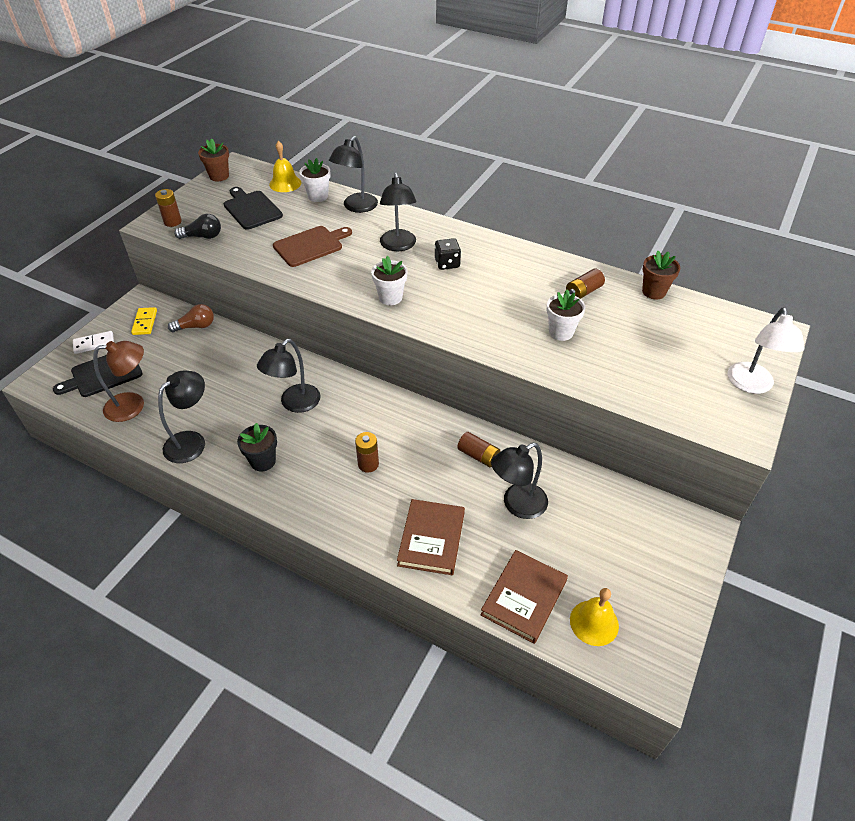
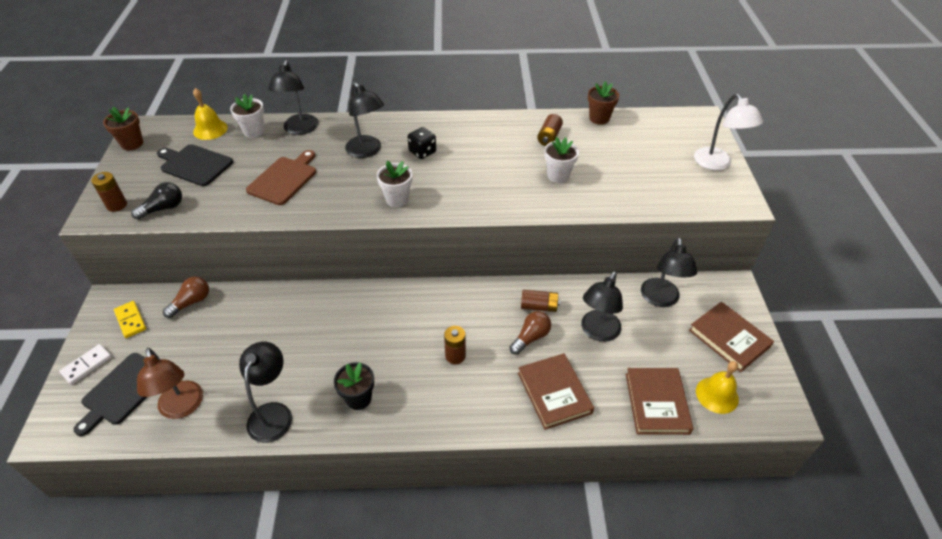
camera: 30 degrees left, 0 degrees up
(133, 406) = (182, 408): brown lamp -> brown lamp turned 105 degrees clockwise
(294, 404) = (348, 333): black lamp -> black lamp (660, 299)
(448, 480) = (531, 337): none -> brown light bulb
(654, 576) = (729, 338): none -> brown book

